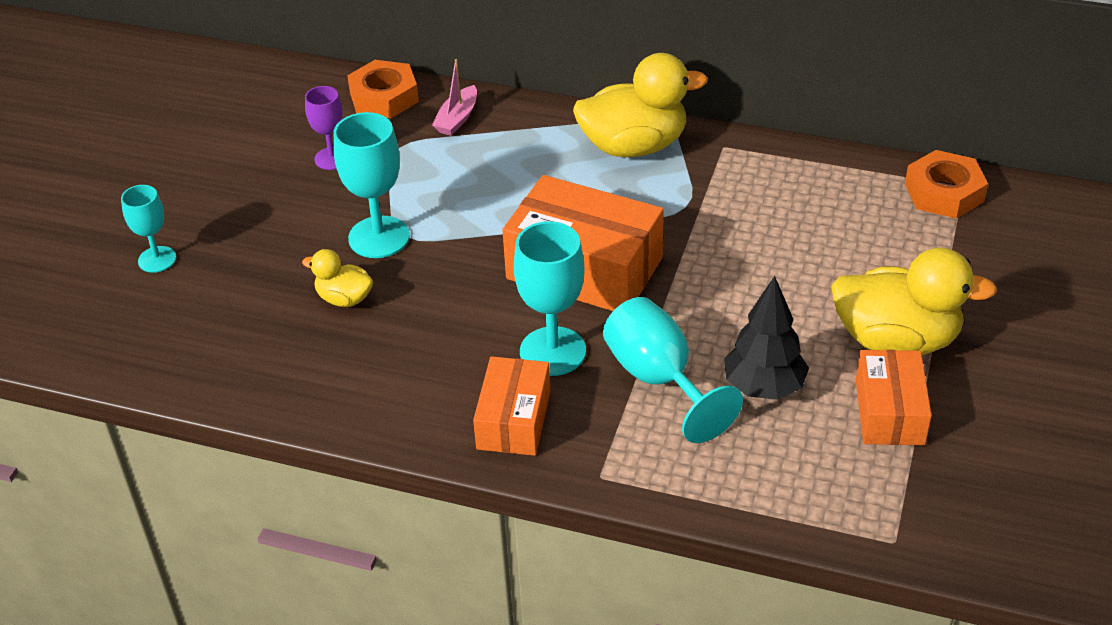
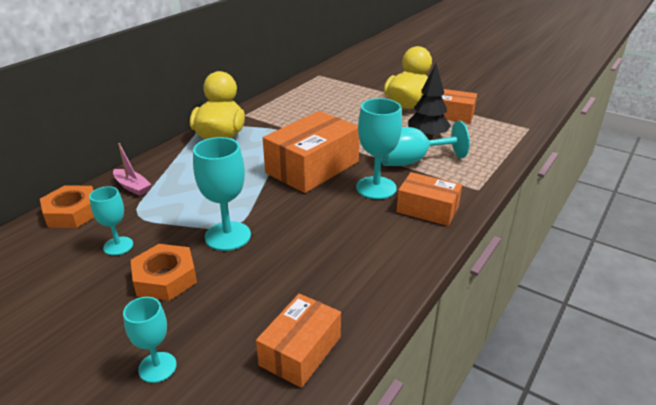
camera: 75 degrees left, 10 degrees down
(196, 354) = (300, 351): none -> orange box
(332, 158) = (118, 246): purple goblet -> turquoise goblet
(344, 298) = (282, 260): yellow duck -> none
(944, 192) = (320, 79): orange nut -> orange nut (165, 278)

